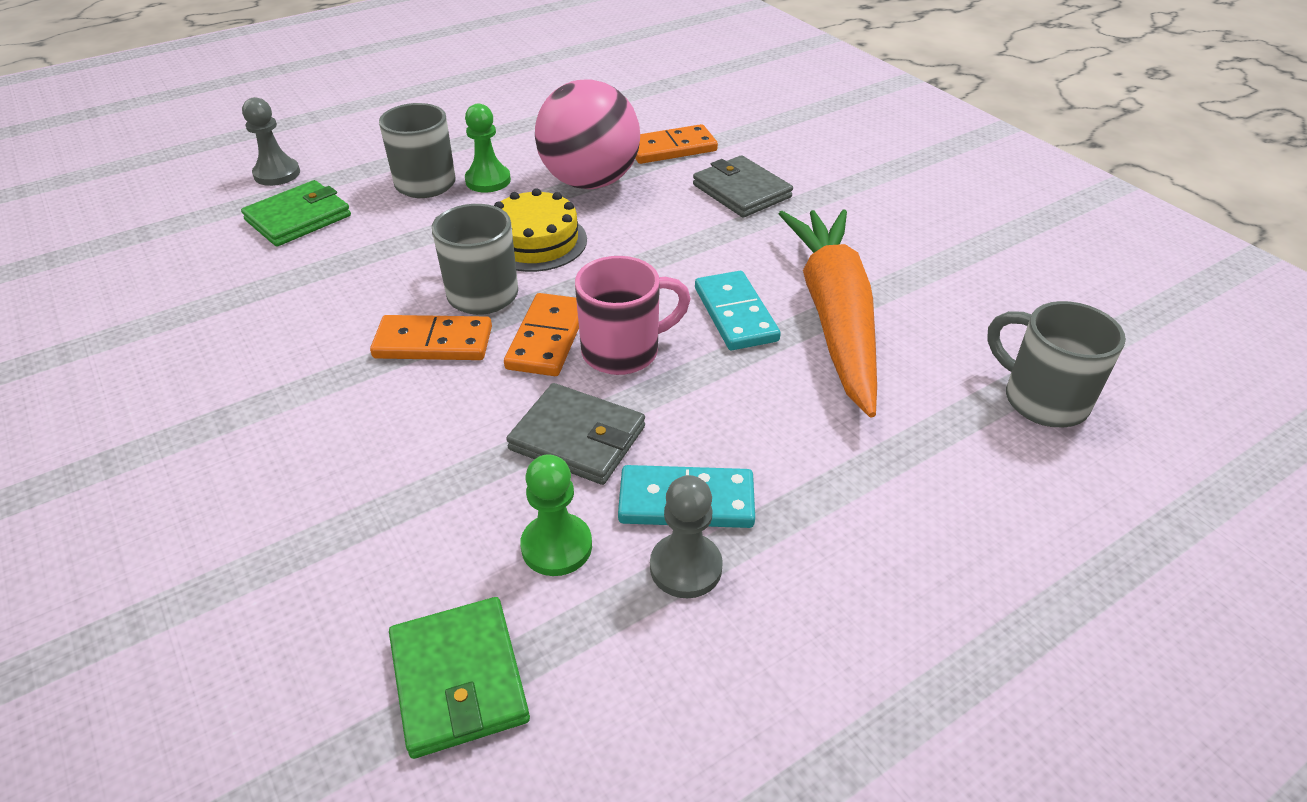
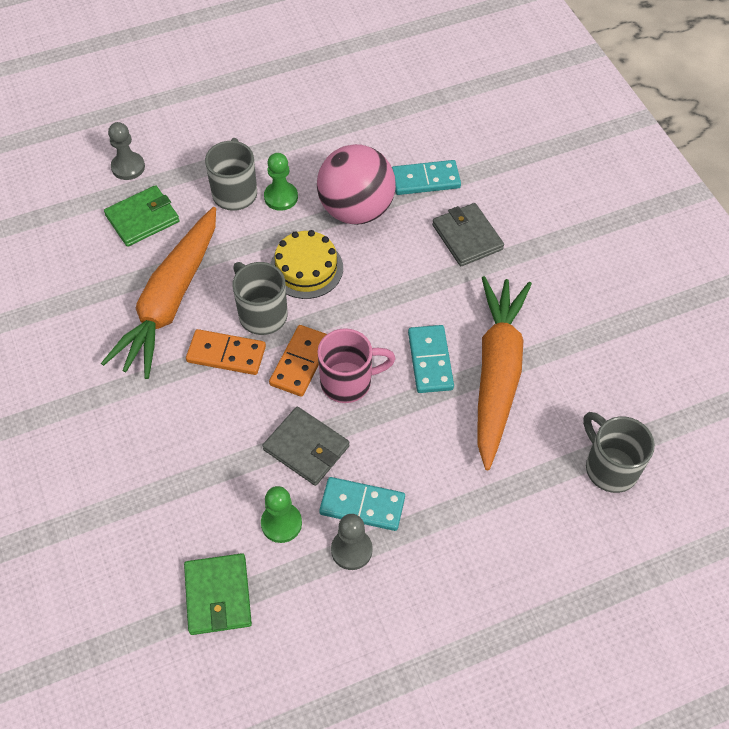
camera: 10 degrees right, 15 degrees up
(343, 295) = (170, 301): none -> orange carrot
(671, 148) = (425, 180): orange domino -> turquoise domino

